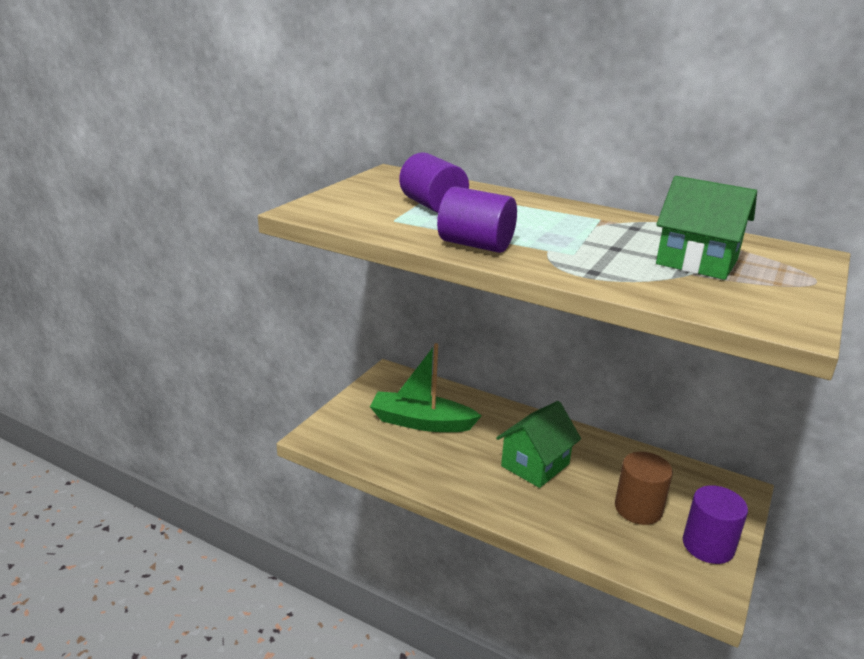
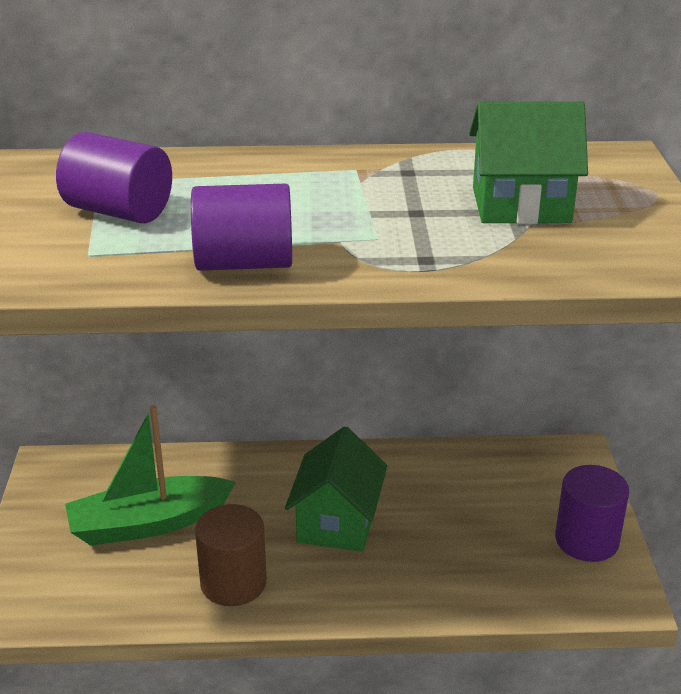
camera: 30 degrees left, 5 degrees up
(638, 508) = (489, 527): brown cylinder -> brown cylinder (233, 582)

